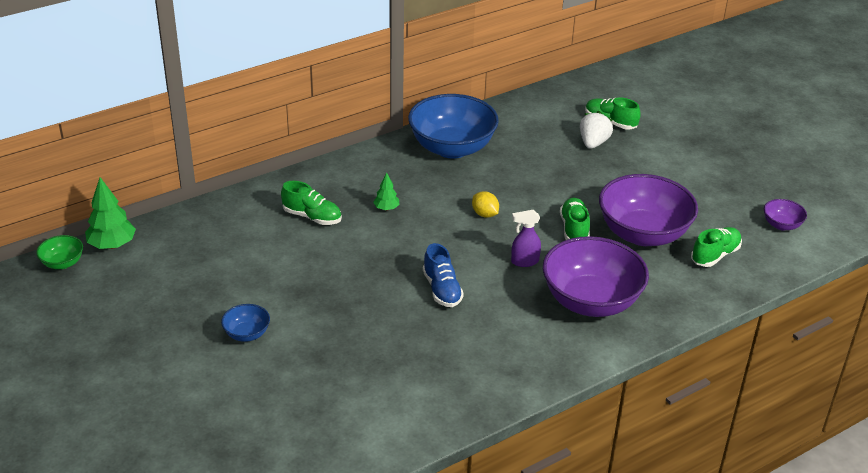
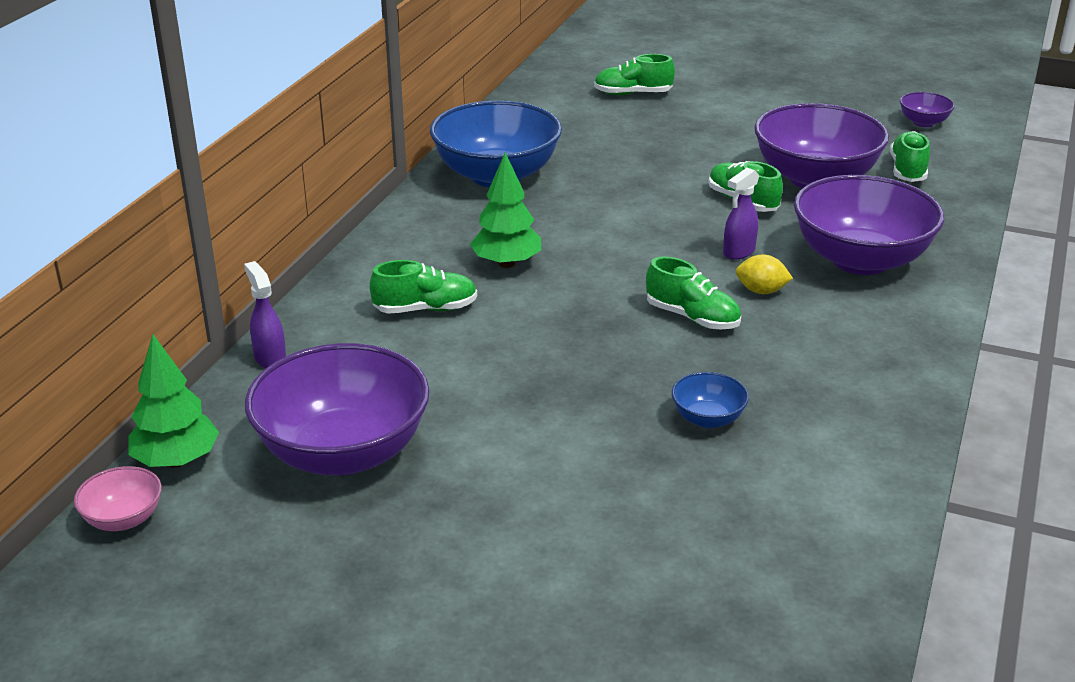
camera: 35 degrees left, 5 degrees down
(62, 263) = (123, 519): green bowl -> pink bowl
(183, 278) = (343, 452): none -> purple bowl
(209, 210) = (270, 358): none -> purple spray bottle
(247, 334) = (526, 476): blue bowl -> blue bowl (708, 419)
(386, 208) = (506, 263): green tree -> green tree, size x1.79
(442, 289) = (692, 317): blue shoe -> green shoe
(485, 214) = (628, 224): yellow lemon -> yellow lemon (761, 291)
(593, 143) = (643, 117): white strawberry -> none

